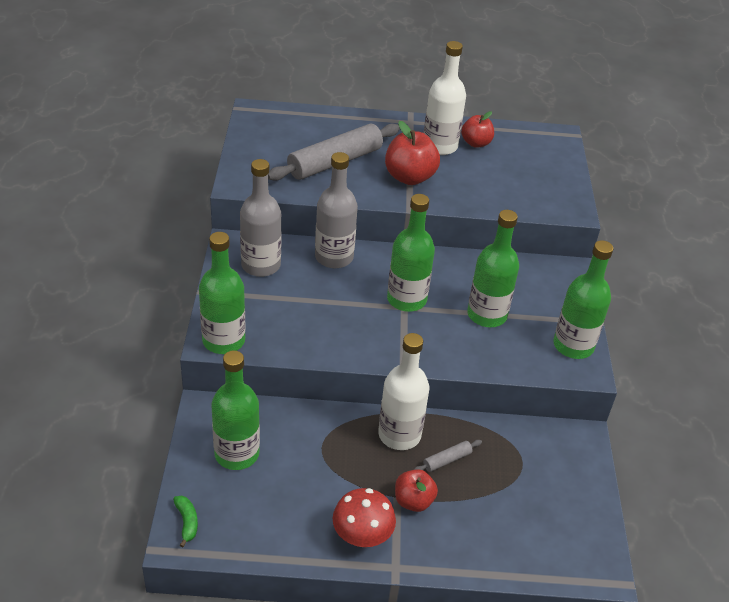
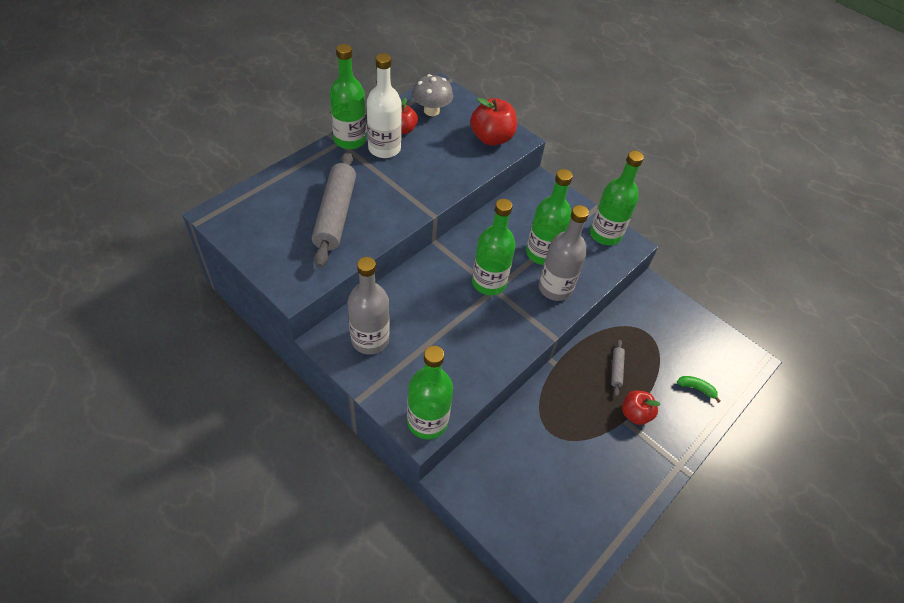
camera: 50 degrees left, 10 degrees up
(187, 522) = (551, 570): green banana -> green banana (696, 388)
(237, 454) = (513, 490): green bottle -> green bottle (350, 140)
(334, 257) = (407, 290): grey bottle -> grey bottle (555, 288)
(362, 536) = (642, 465): red mushroom -> none
(399, 435) = (575, 379): white bottle -> none
(409, 177) = (399, 188): red apple -> red apple (491, 138)
(523, 145) = (431, 111): none -> grey mushroom

